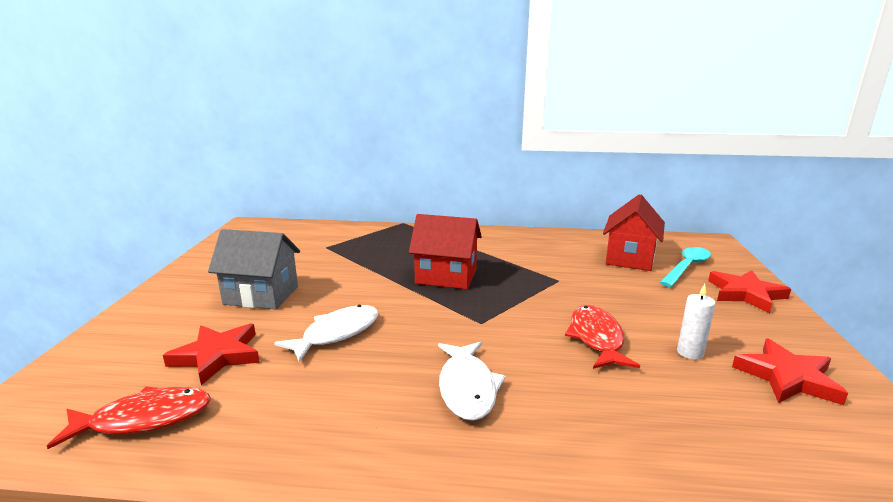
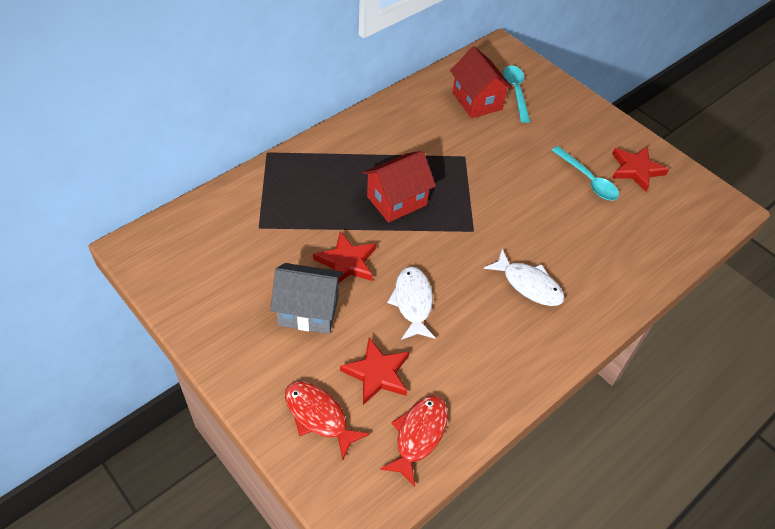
camera: 50 degrees left, 30 degrees up
(261, 295) = (308, 311): grey house -> grey house turned 45 degrees clockwise
(596, 338) = (540, 200): red fish -> red fish (319, 416)
(690, 353) = (588, 180): white candle -> turquoise spoon
(745, 294) = (567, 103): red star -> red star (346, 262)

